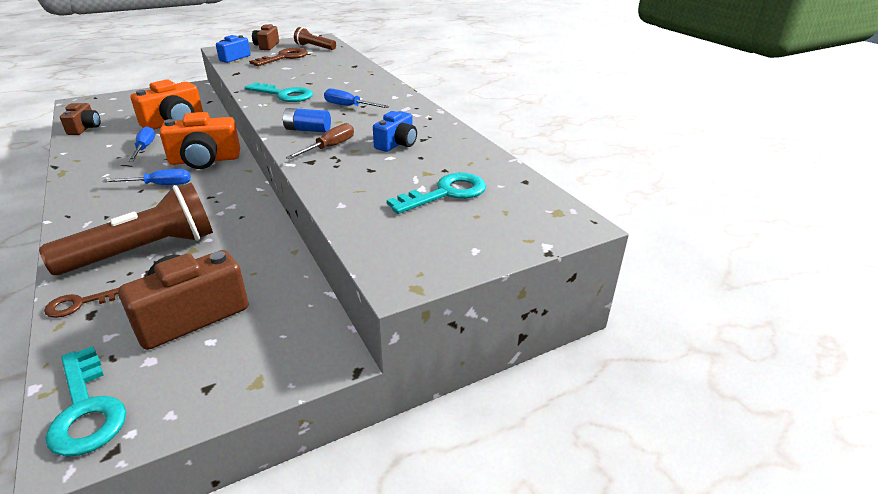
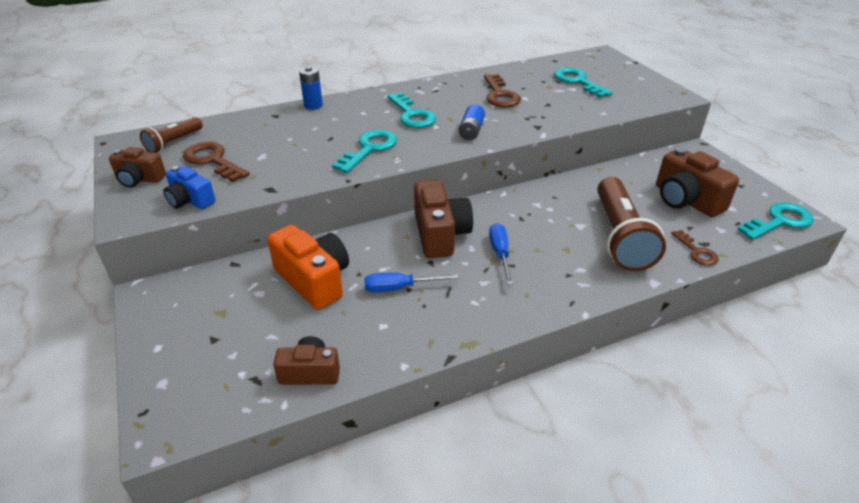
camera: 85 degrees left, 5 degrees up
(144, 251) = (620, 236): brown flashlight -> brown flashlight turned 150 degrees counterclockwise
(205, 160) = (440, 234): orange camera -> brown camera
(329, 147) = (509, 120): brown screwdriver -> none
(349, 106) = (412, 115): blue screwdriver -> turquoise key
(372, 74) = (313, 105): none -> blue battery
(397, 144) = (500, 95): blue camera -> brown key

